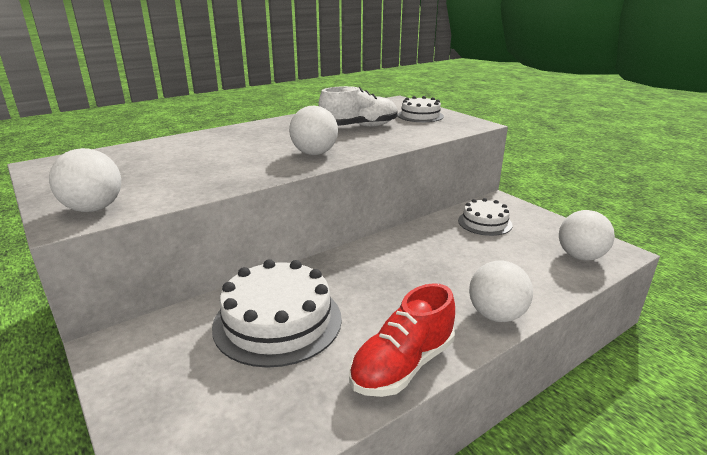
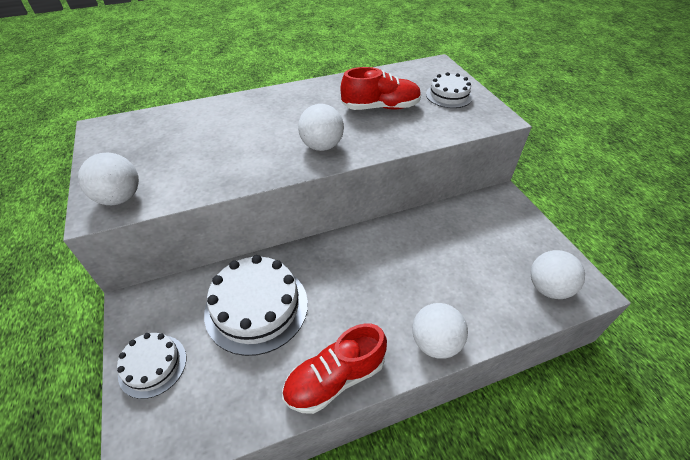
camera: 15 degrees right, 20 degrees up
(359, 127) = (380, 107): white shoe -> red shoe
(484, 223) = (476, 224): white cake -> white cake (152, 365)

